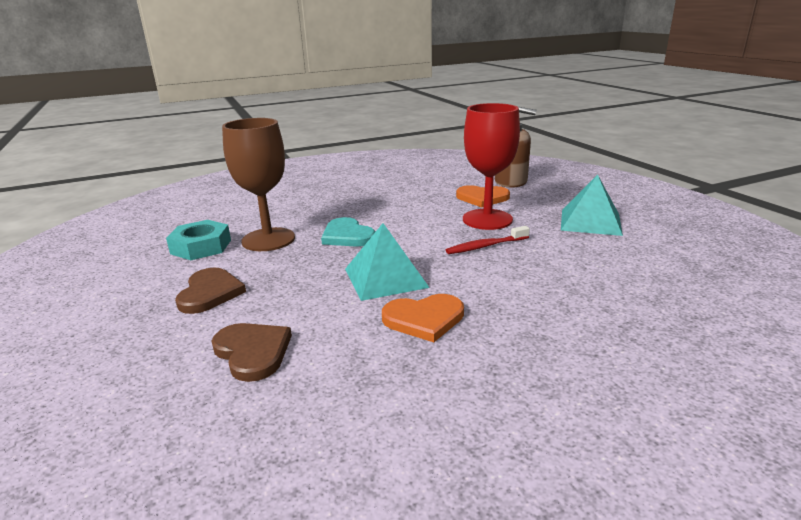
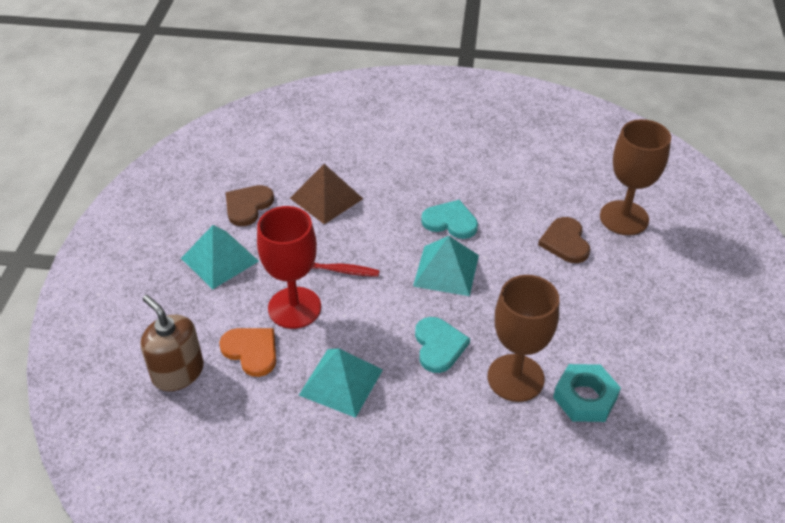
camera: 150 degrees left, 20 degrees up
(154, 425) = (624, 218): none -> brown goblet
(210, 293) = (584, 315): brown heart -> brown heart (248, 206)
(403, 204) = (341, 382): none -> turquoise pyramid
(424, 319) = (450, 221): orange heart -> turquoise heart
(591, 288) = (326, 198): none -> brown pyramid

